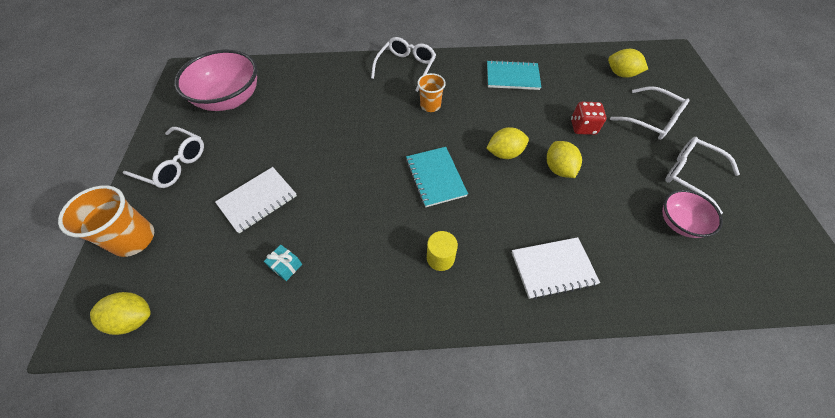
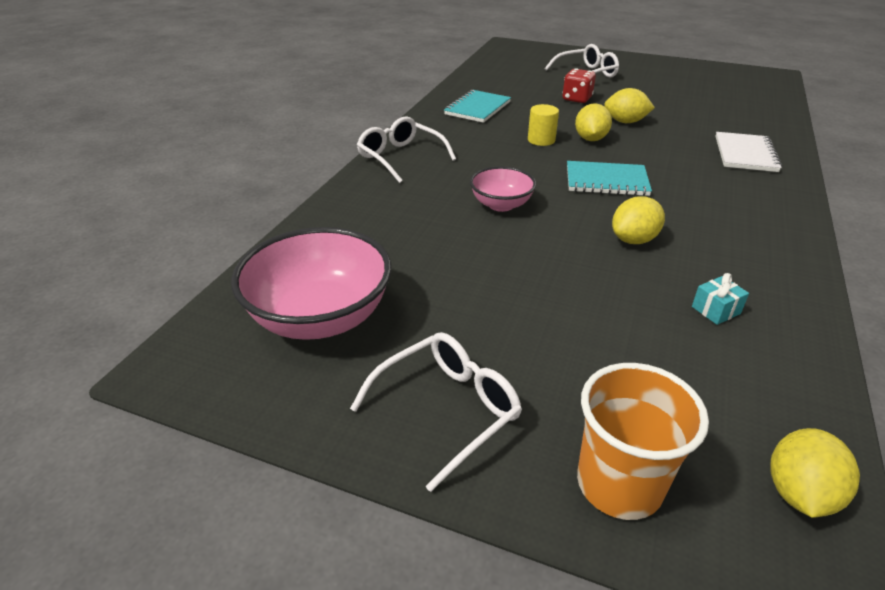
camera: 65 degrees left, 20 degrees down
(258, 200) = (585, 318): white notebook -> none
(430, 105) = (486, 158): orange cup -> none
(440, 258) = (723, 203): yellow cylinder -> yellow cylinder (541, 140)
(621, 74) = (517, 67): yellow lemon -> yellow lemon (633, 240)
(679, 222) = (706, 97): pink bowl -> pink bowl (501, 205)
(690, 175) = (657, 80): white glasses -> none

